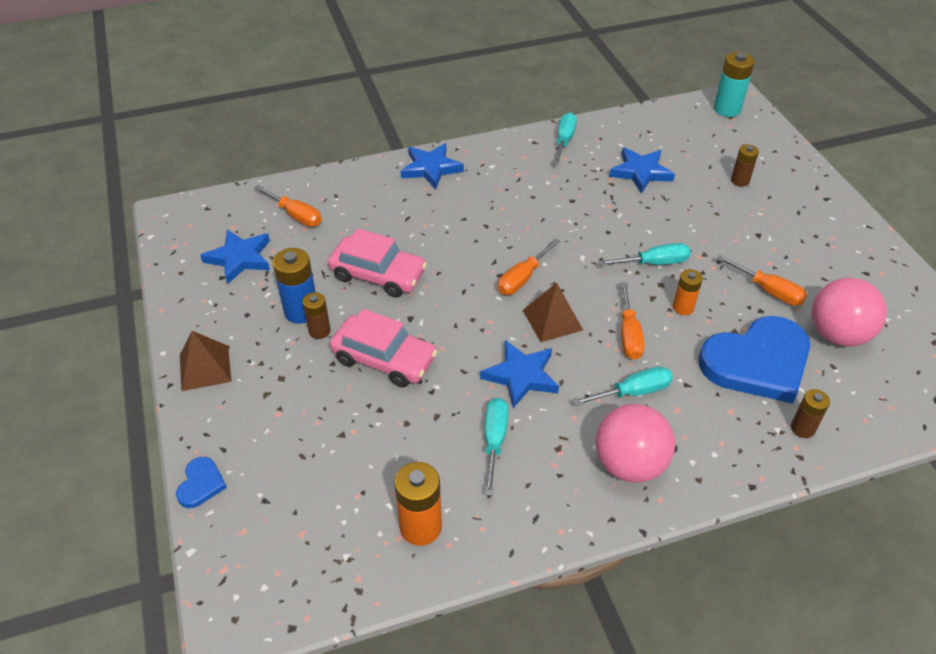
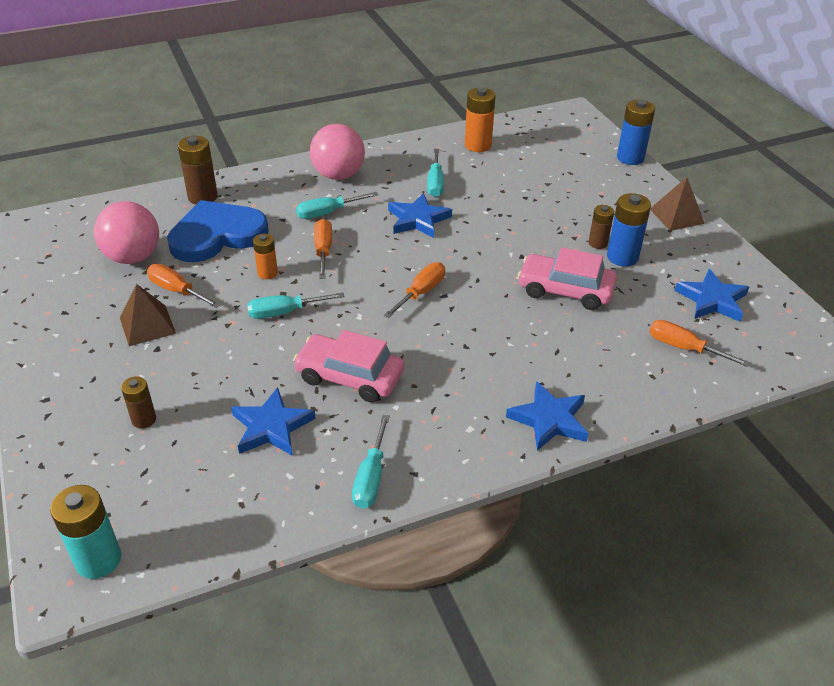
camera: 175 degrees right, 5 degrees down
(201, 484) = (630, 158): blue heart -> blue battery
(384, 359) = (533, 226): pink car -> pink car (349, 377)
(552, 320) = (392, 259): brown pyramid -> brown pyramid (147, 325)
(802, 428) = (202, 197): brown battery -> brown battery, size x1.61

